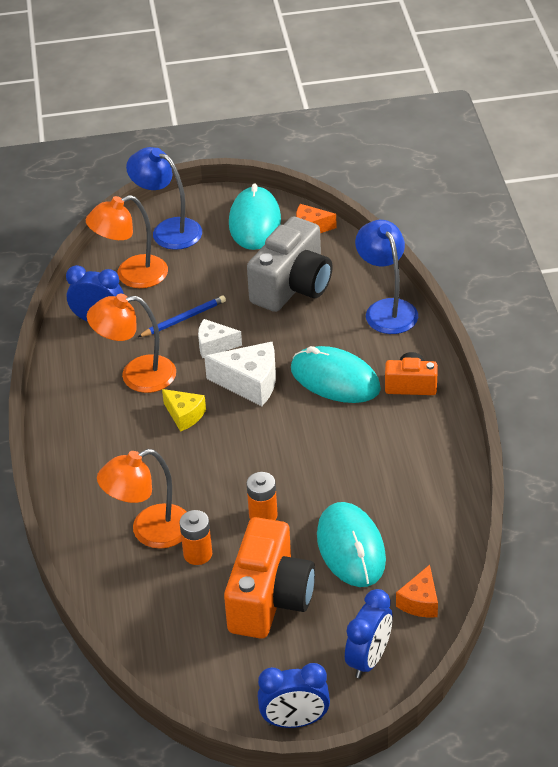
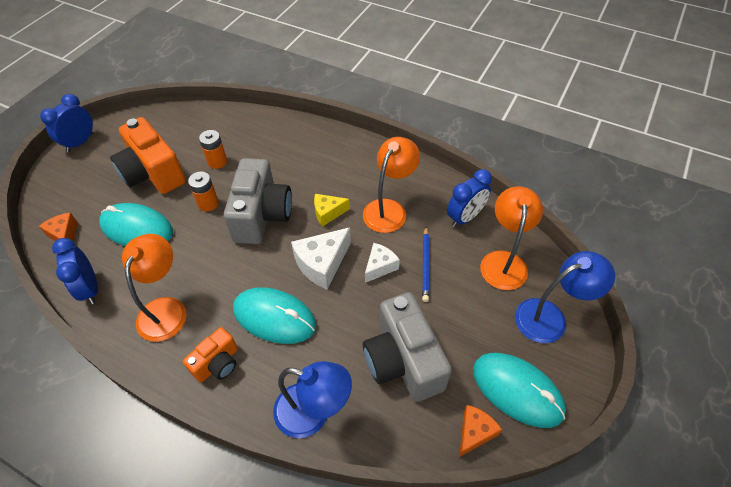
camera: 125 degrees right, 10 degrees up
(150, 531) = (255, 151): orange lamp -> orange lamp (165, 309)
(236, 462) = (262, 215): none -> grey camera
(335, 379) = (274, 317): turquoise mouse -> turquoise mouse turned 45 degrees clockwise
(369, 659) = (67, 189): blue clock -> blue clock (90, 288)

